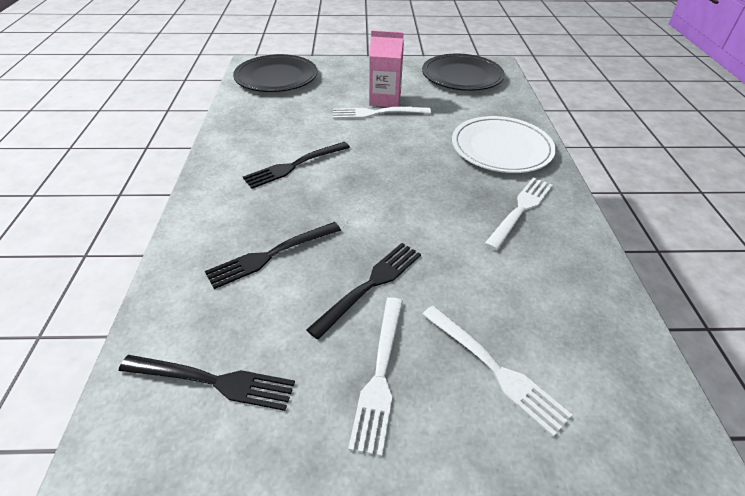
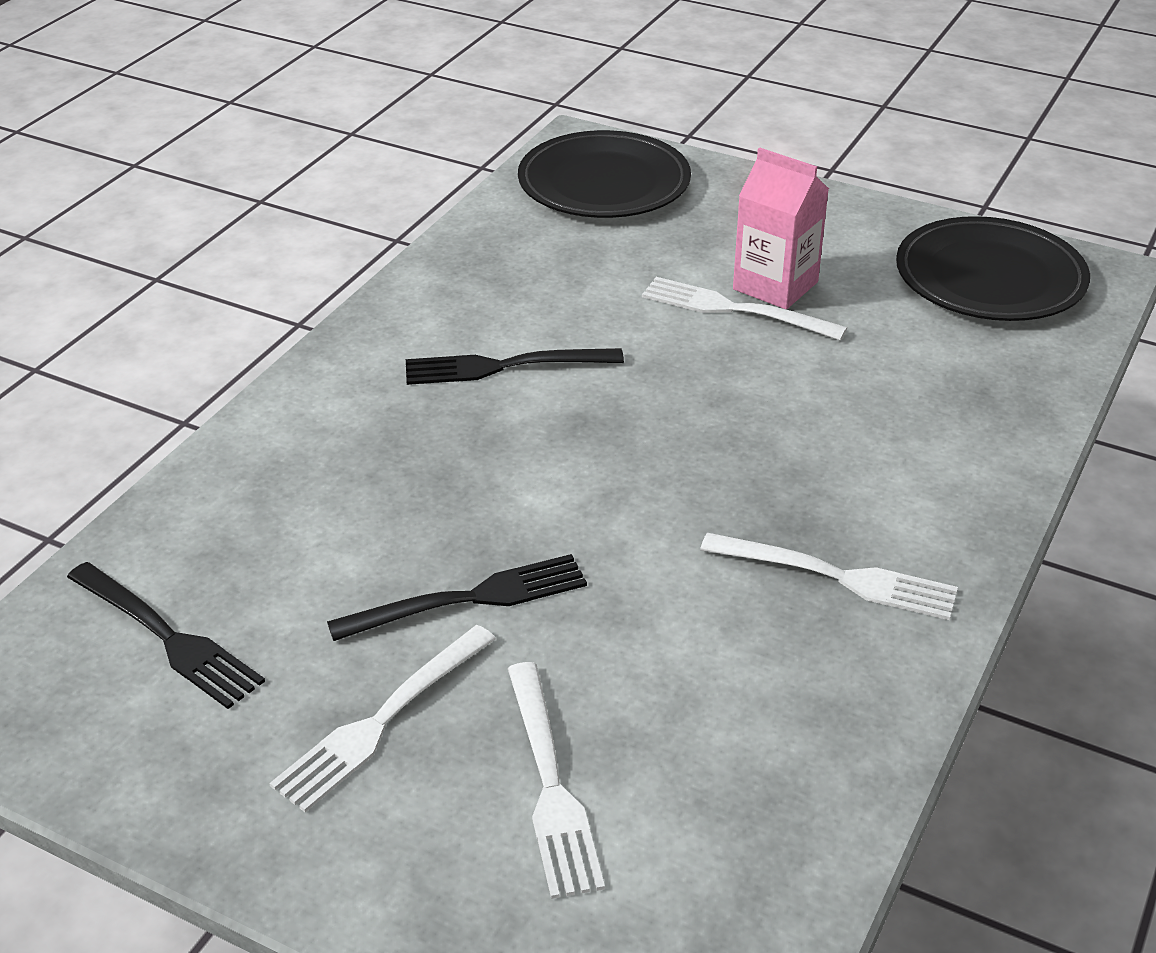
camera: 30 degrees right, 5 degrees down
(271, 255) = (359, 501): black fork -> none
(501, 148) = (919, 453): white plate -> none
(520, 210) = (837, 577): white fork -> white fork turned 45 degrees clockwise

